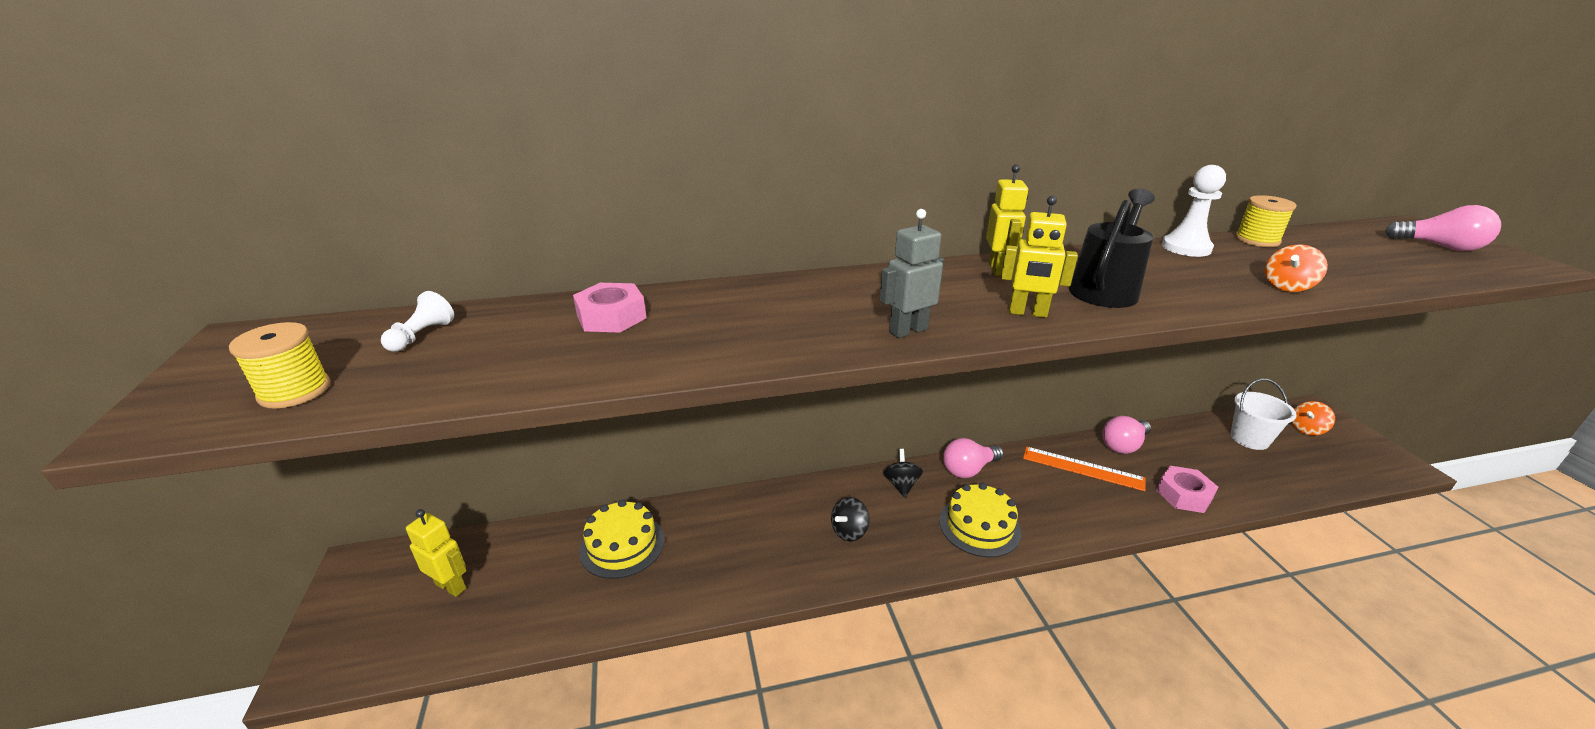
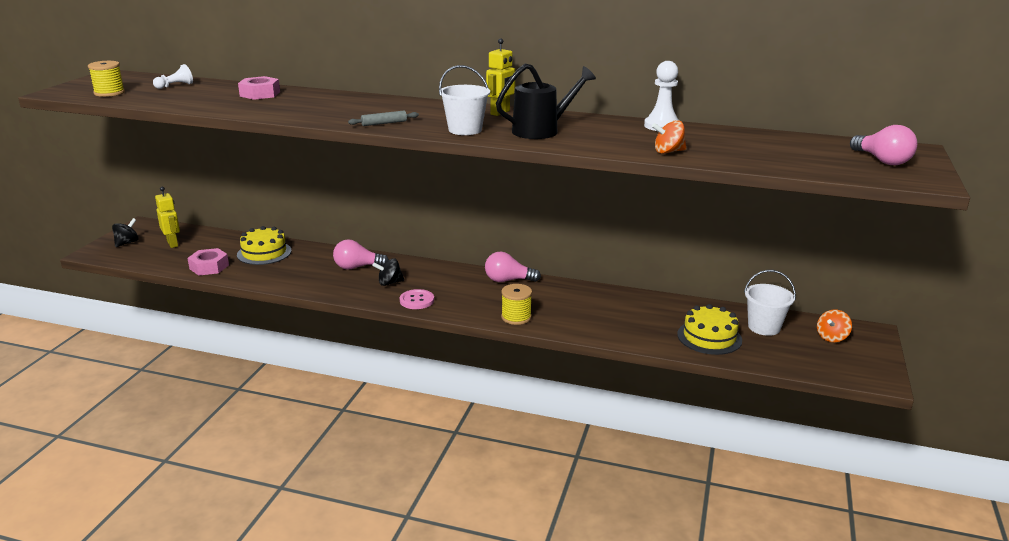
camera: 30 degrees right, 5 degrees down
(901, 485) = (452, 274): black spinning top -> black spinning top (127, 243)
(908, 330) = (384, 123): grey robot -> grey rolling pin
(916, 549) = (417, 300): none -> pink button
(979, 526) = (471, 304): yellow cake -> yellow cake (709, 337)
(1027, 313) = (465, 130): yellow robot -> white bucket
(1082, 468) = (591, 302): orange ruler -> none
(1123, 445) = (646, 301): pink light bulb -> pink light bulb (357, 267)
(1183, 495) = (643, 334): pink nut -> pink nut (209, 267)
(1257, 240) = (733, 132): yellow spool -> yellow spool (516, 317)
(1306, 429) = (831, 337): orange spinning top -> orange spinning top turned 45 degrees counterclockwise

